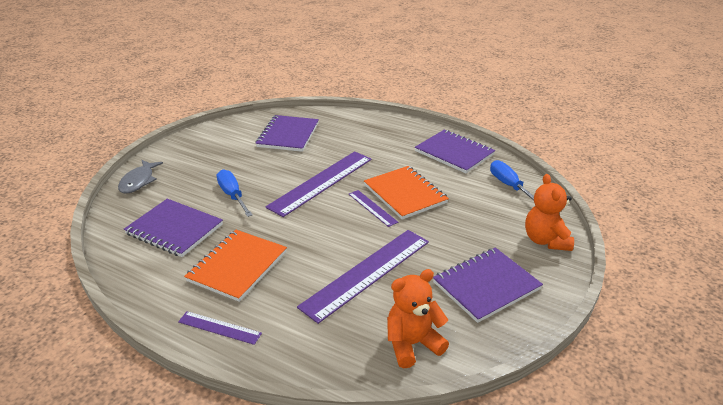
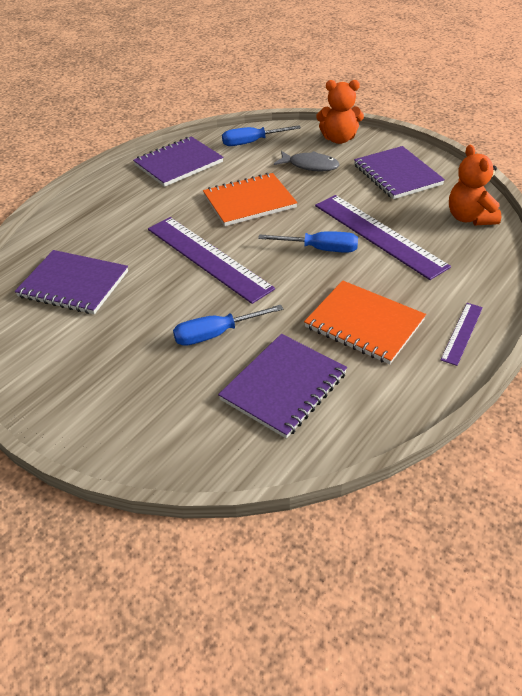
camera: 80 degrees left, 10 degrees up
(139, 181) = (145, 444): grey fish -> grey fish (310, 166)
(339, 237) = (320, 249): none -> blue screwdriver
(372, 208) = (270, 224): purple ruler -> none

